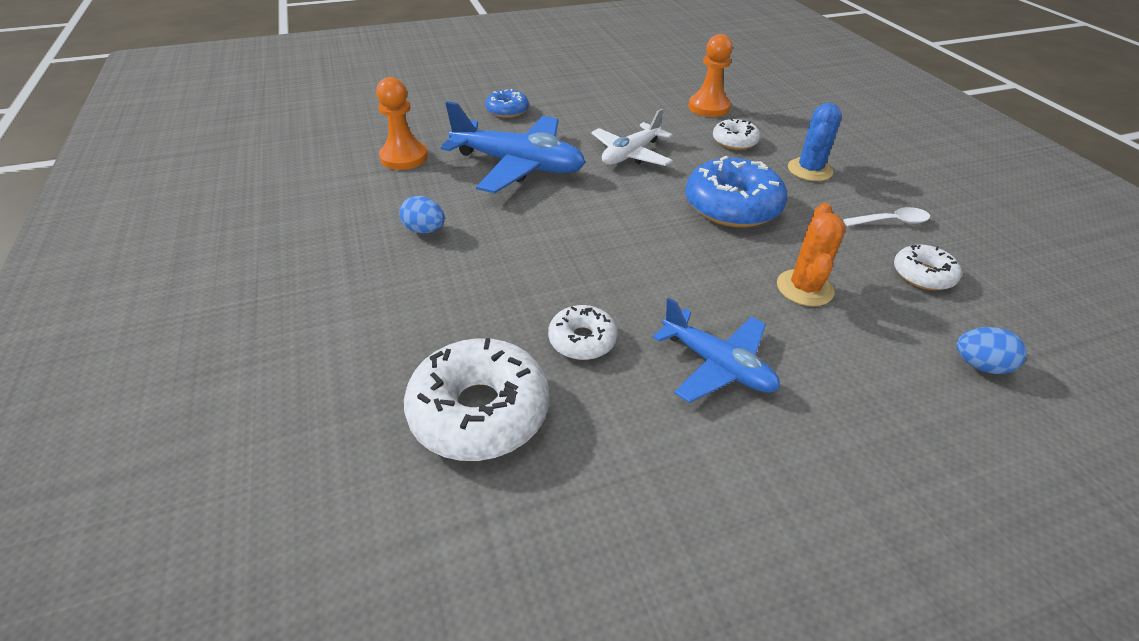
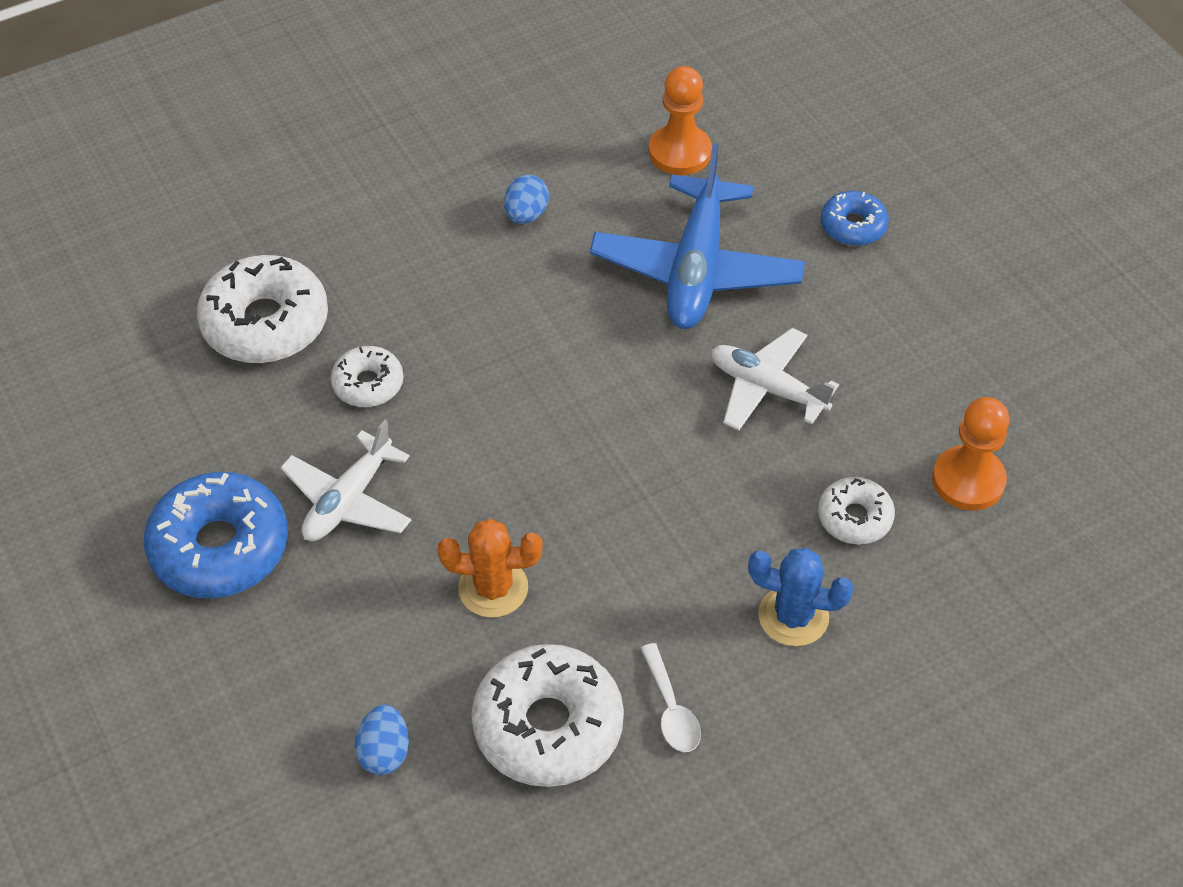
camera: 80 degrees right, 10 degrees up
(717, 365) = (348, 500): blue plane -> white plane
(732, 206) = (660, 514): blue donut -> blue donut (220, 547)
(923, 275) = (548, 726): white donut -> white donut, size x1.83

